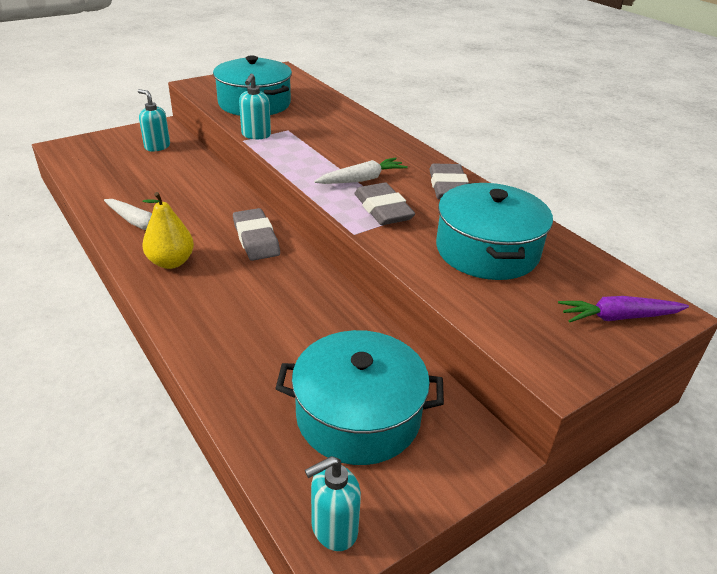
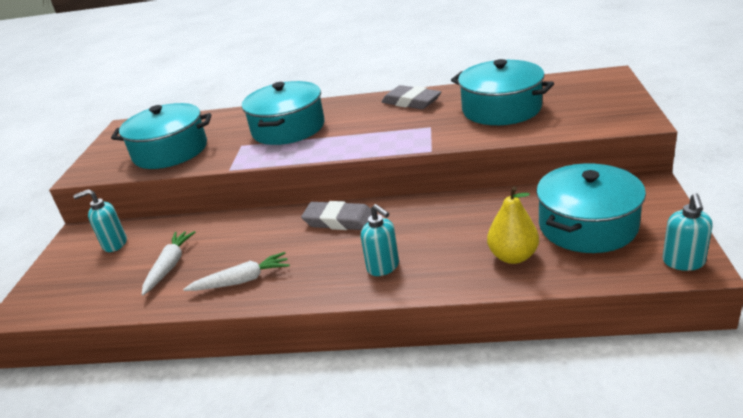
camera: 45 degrees left, 5 degrees down
(171, 262) = (324, 273): yellow pear -> yellow pear (513, 256)
(256, 135) = (229, 161): turquoise soap dispenser -> turquoise soap dispenser (383, 267)
(335, 140) = (288, 128): none -> turquoise pot
(362, 179) = (361, 131): white carrot -> white carrot (170, 266)
(383, 209) = (412, 132): grey eraser -> none
(618, 317) = (604, 89): purple carrot -> none

